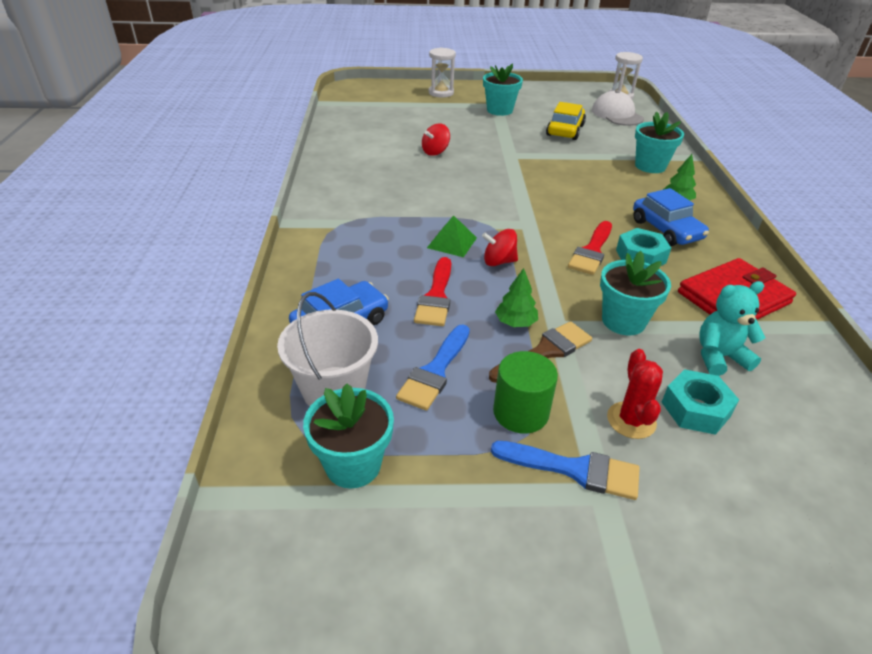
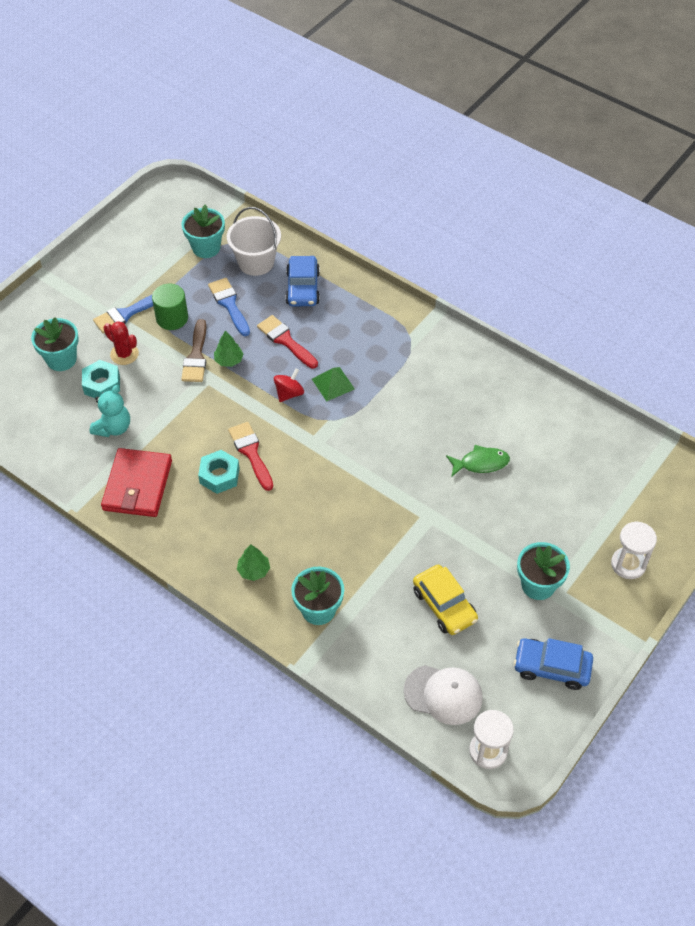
camera: 130 degrees right, 15 degrees up
(435, 152) = (481, 463): red spinning top -> green fish
(623, 321) = (179, 410): turquoise flower pot -> turquoise flower pot (61, 359)
(666, 230) = (229, 522): blue car -> blue car (551, 667)

